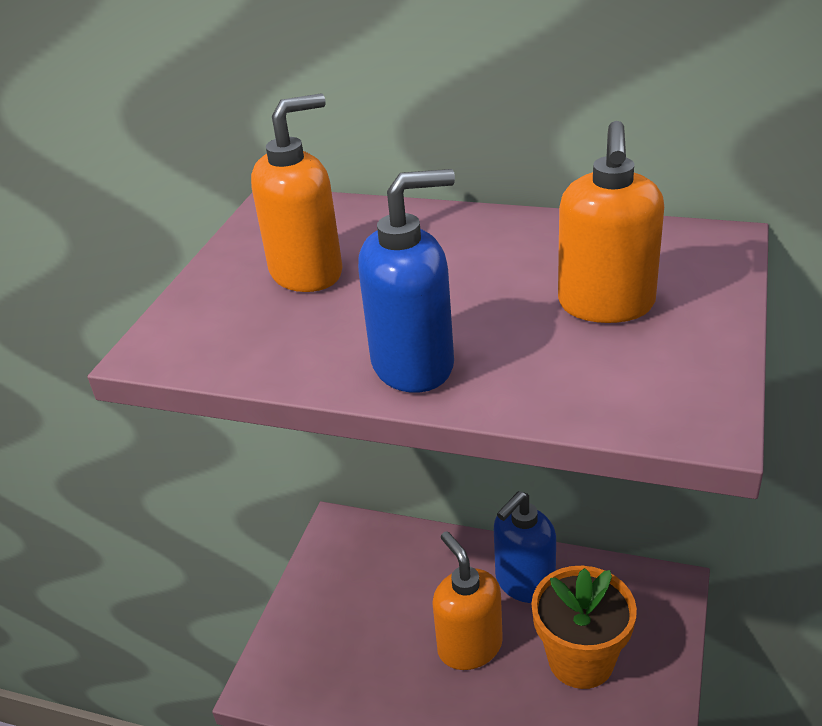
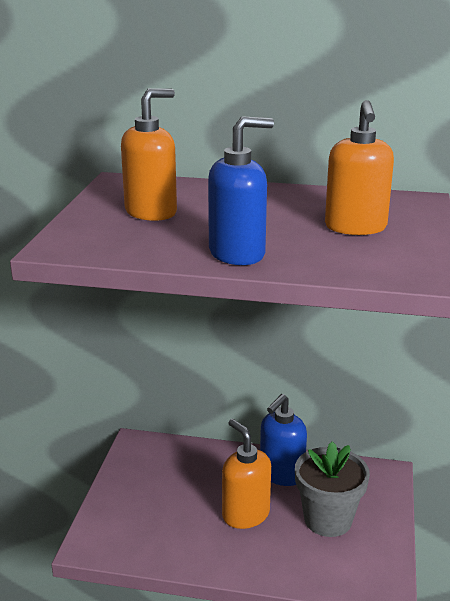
camera: 10 degrees left, 10 degrees down
(581, 660) = (328, 519): orange flower pot -> grey flower pot

